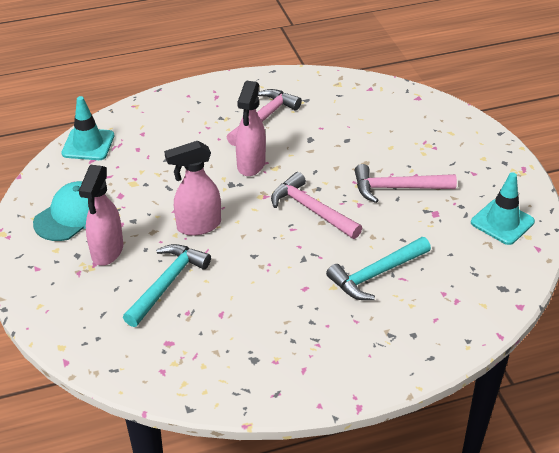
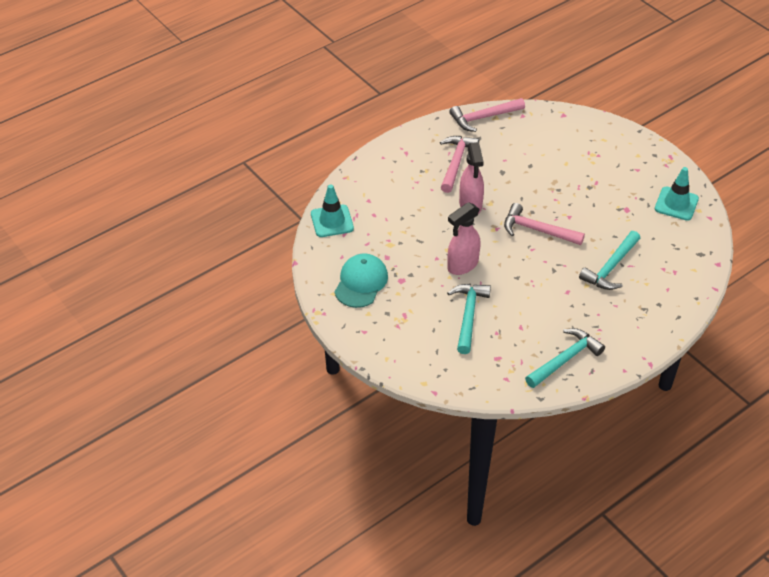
camera: 20 degrees left, 5 degrees up
(107, 251) = (408, 304): pink spray bottle -> none
(251, 369) = (565, 359): none -> turquoise hammer
(397, 188) = (589, 196): pink hammer -> pink hammer (483, 118)

